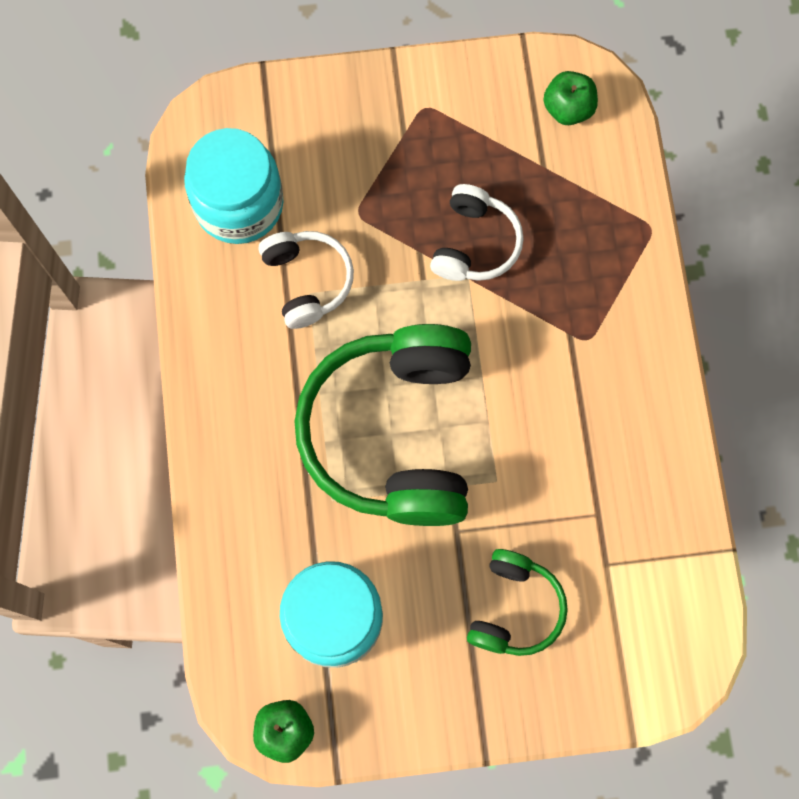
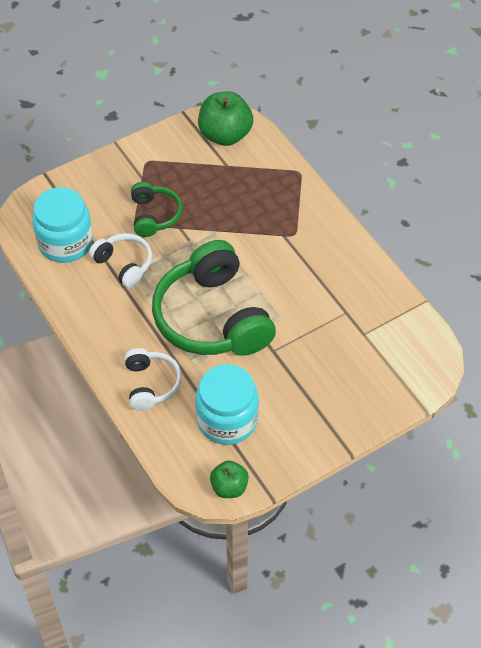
camera: 25 degrees left, 20 degrees down
(474, 243) = (208, 213): white headphones -> white headphones (151, 384)
(514, 608) = (325, 374): green headphones -> green headphones (154, 215)
(568, 109) = (225, 135): green apple -> green apple, size x1.73

